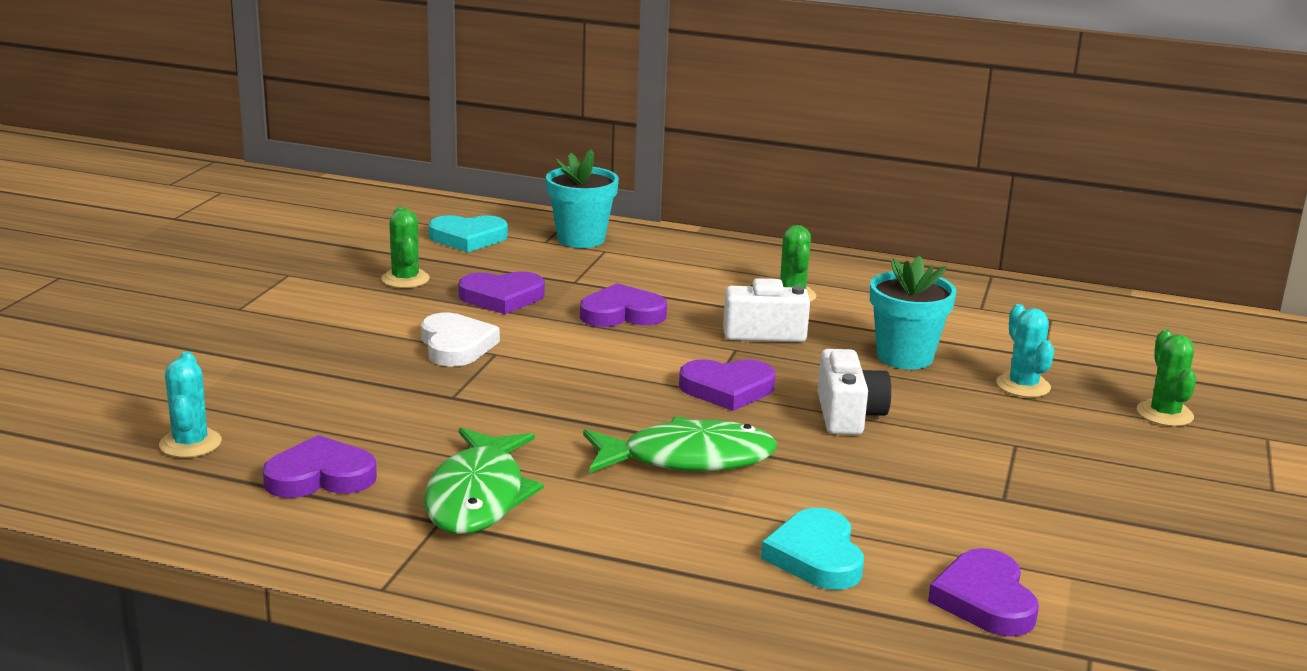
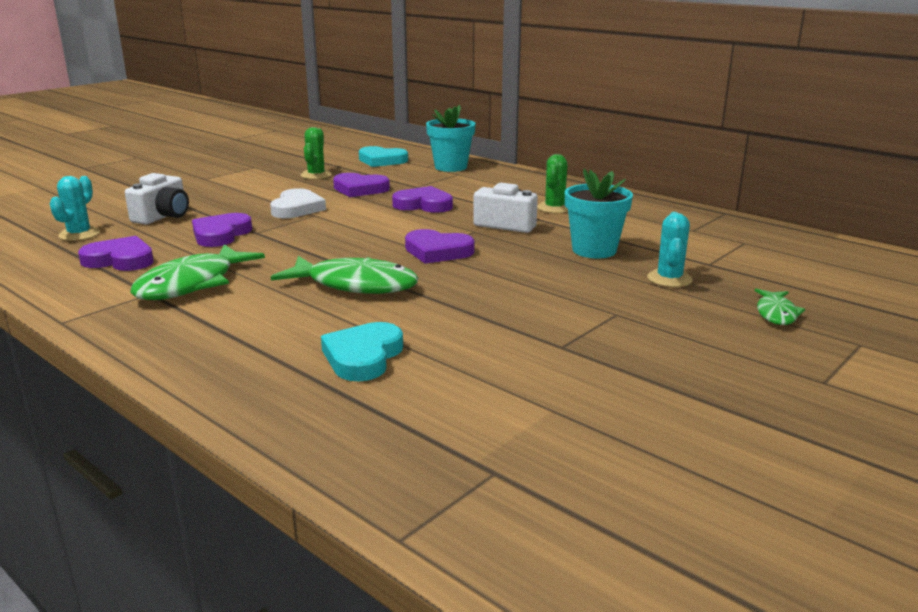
camera: 25 degrees right, 0 degrees up
(848, 415) = (505, 277): white camera -> white camera (163, 216)
(985, 600) = (456, 411): purple heart -> purple heart (221, 234)
(1164, 414) = (776, 313): green cactus -> green fish

